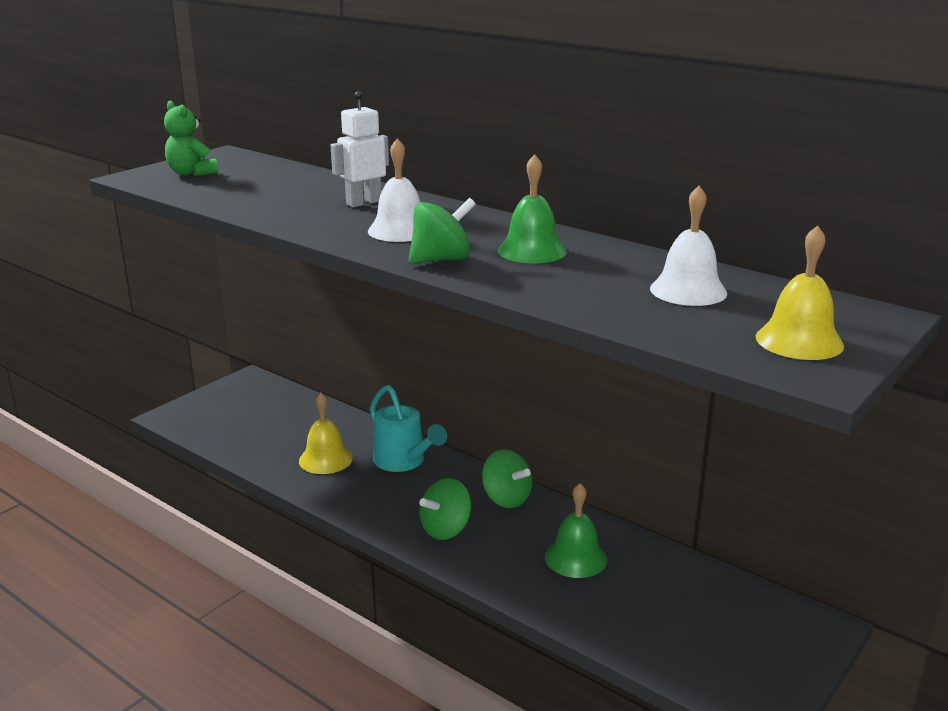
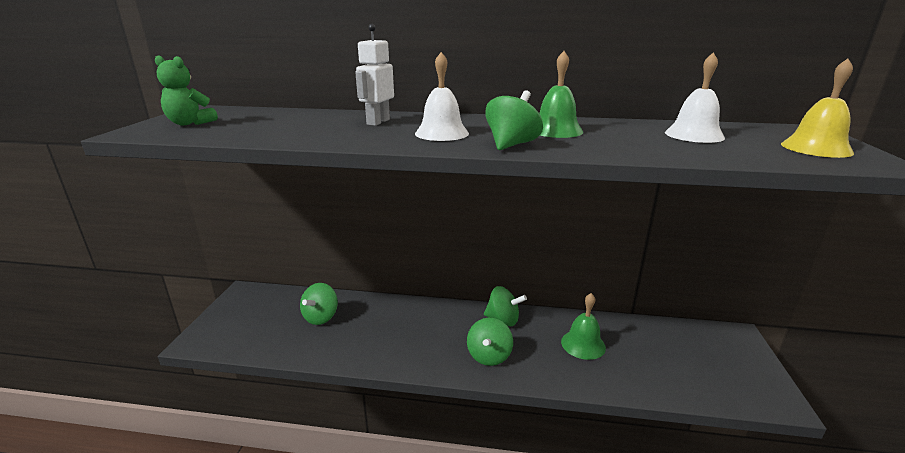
camera: 30 degrees left, 0 degrees up
(304, 430) = (321, 317): none -> green spinning top
(325, 459) = (357, 334): yellow bell -> none
(403, 462) = (414, 317): turquoise watering can -> none

